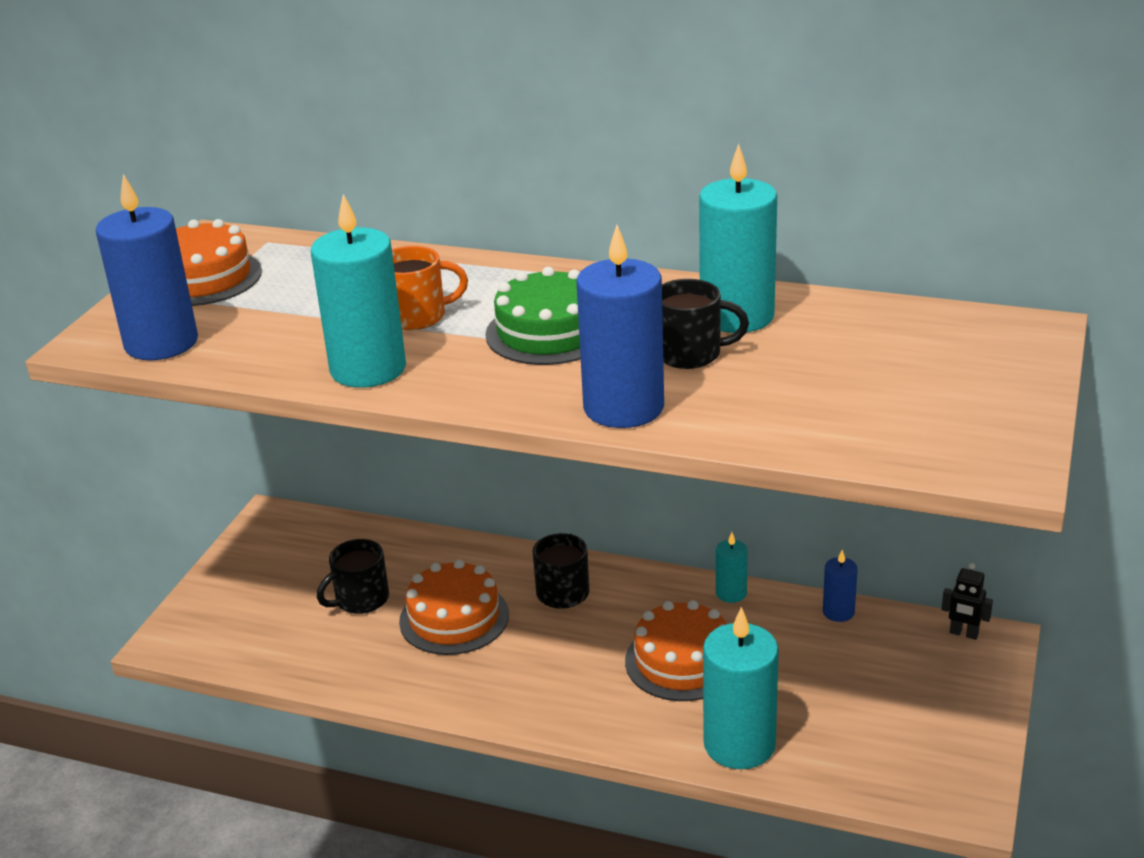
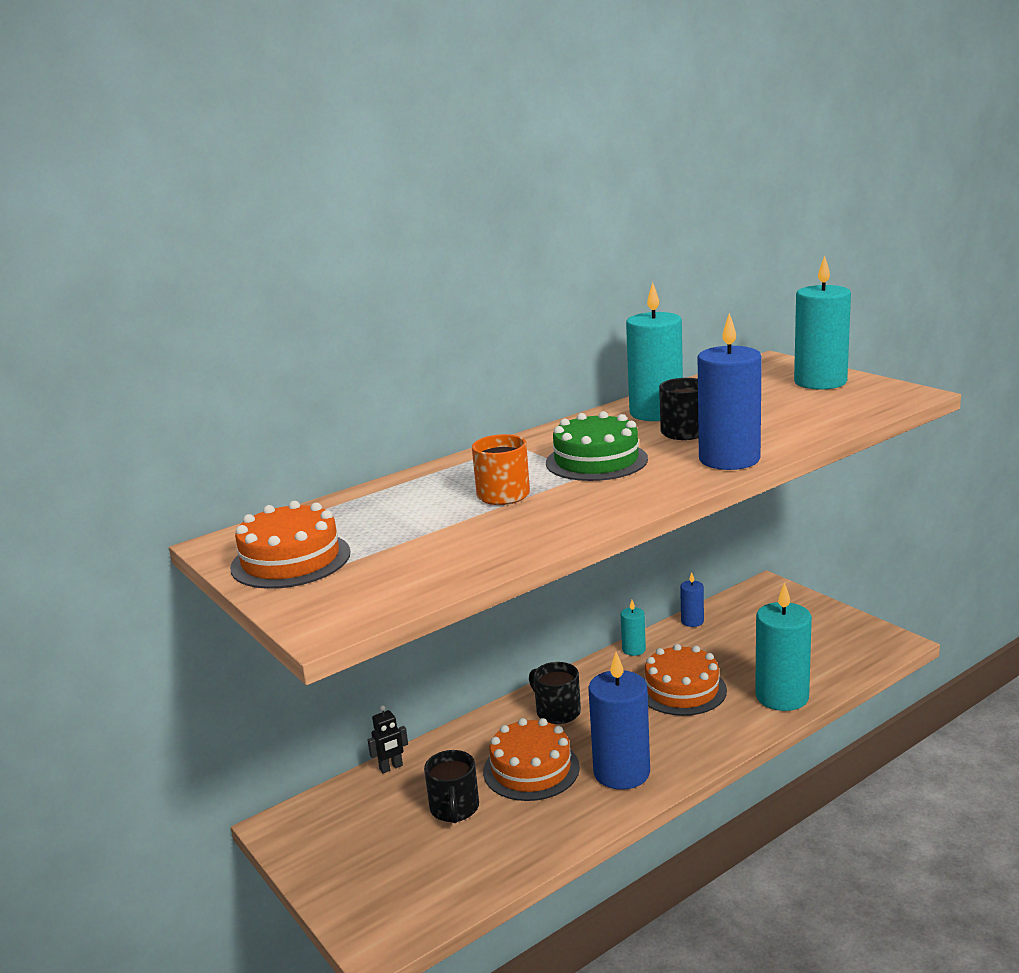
camera: 55 degrees left, 10 degrees down
(161, 343) = (383, 593): blue candle -> blue candle (621, 772)
(368, 369) = (560, 522): turquoise candle -> turquoise candle (820, 382)
(963, 633) = (752, 592): black robot -> black robot (391, 767)

